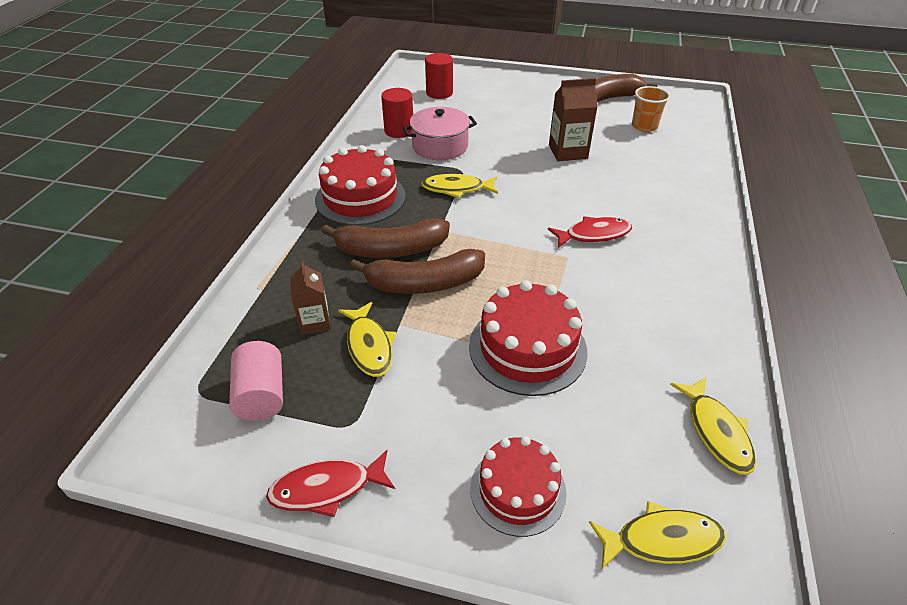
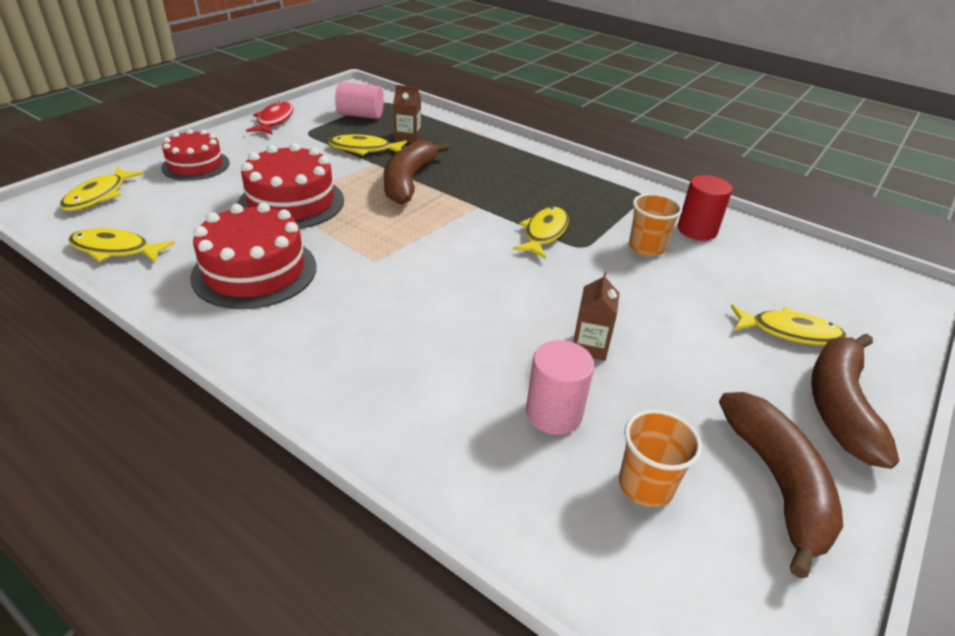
camera: 110 degrees right, 5 degrees down
(360, 198) = (559, 181): red cake -> red cake (255, 271)
(391, 249) = (466, 178): brown banana -> brown banana (839, 406)
(439, 93) = (814, 288): red cylinder -> none
(440, 146) = (646, 247): pink pot -> orange cup
(492, 99) = (789, 332): none -> yellow fish
(568, 152) = (589, 346): brown carton -> brown carton, size x0.66
(593, 234) = (393, 291): red fish -> none
(631, 154) = (553, 413): none -> pink cylinder

